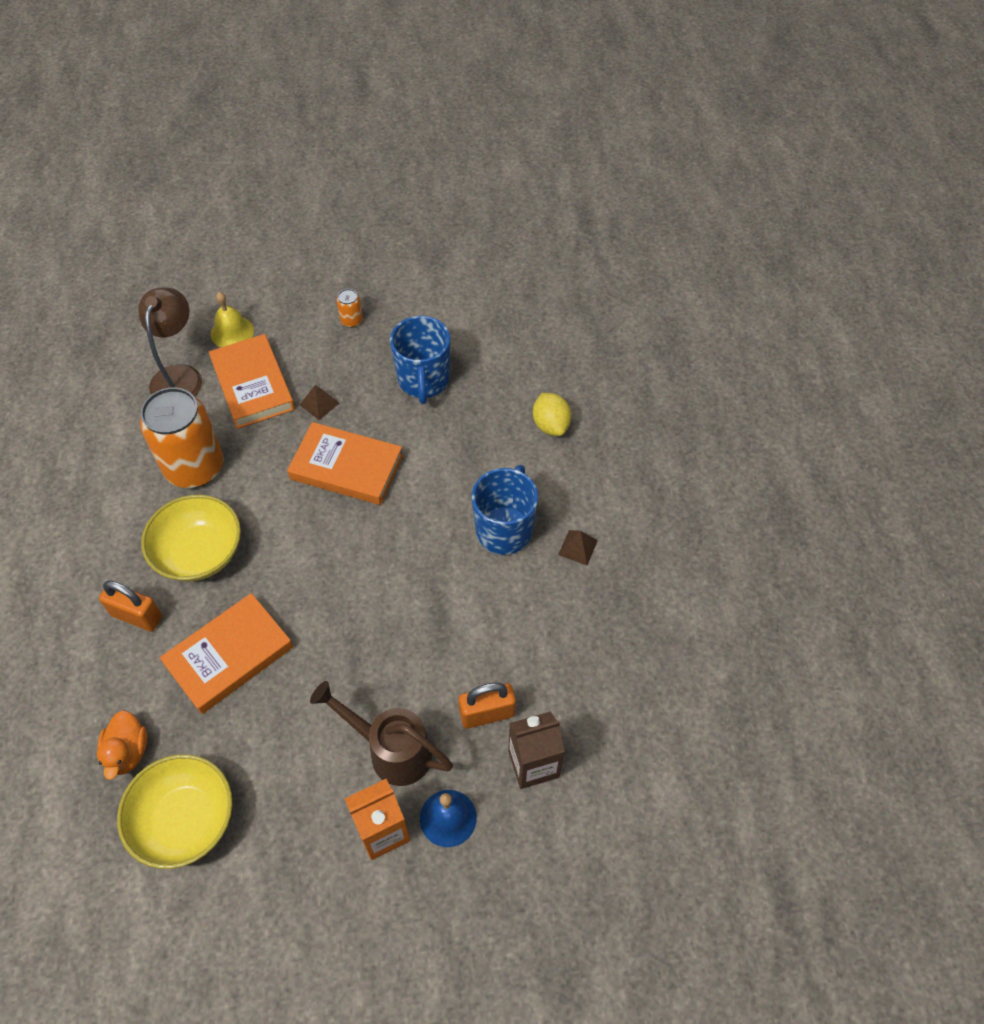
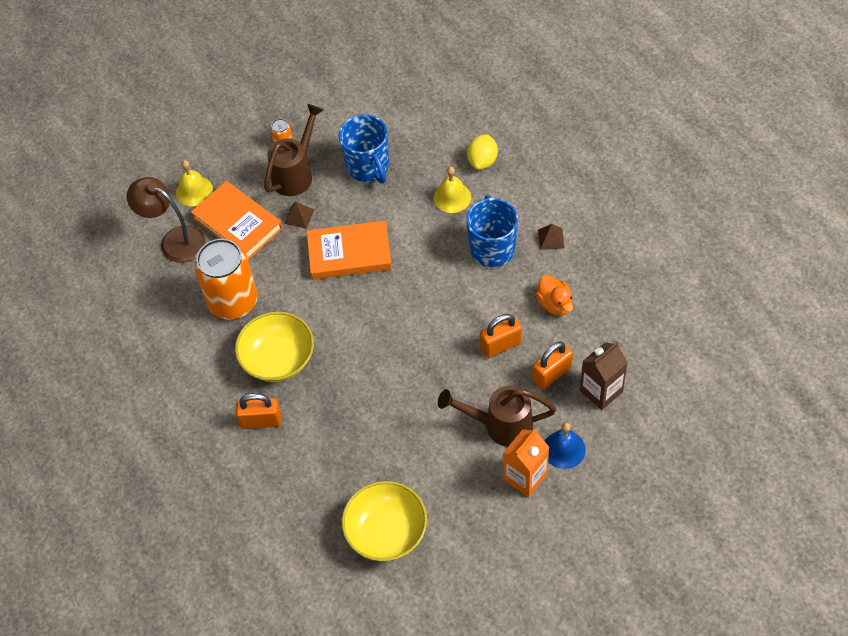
camera: 20 degrees left, 0 degrees up
(128, 752) = (316, 509): orange duck -> orange duck (555, 304)
(179, 376) = (174, 240): brown lamp -> brown lamp turned 45 degrees counterclockwise
(229, 656) = (347, 417): orange book -> none
(345, 356) = (296, 173): none -> brown watering can
(448, 650) = (501, 345): none -> orange padlock
(494, 452) = (452, 197): none -> yellow bell
(550, 425) = (482, 161): yellow lemon -> yellow lemon turned 60 degrees clockwise

